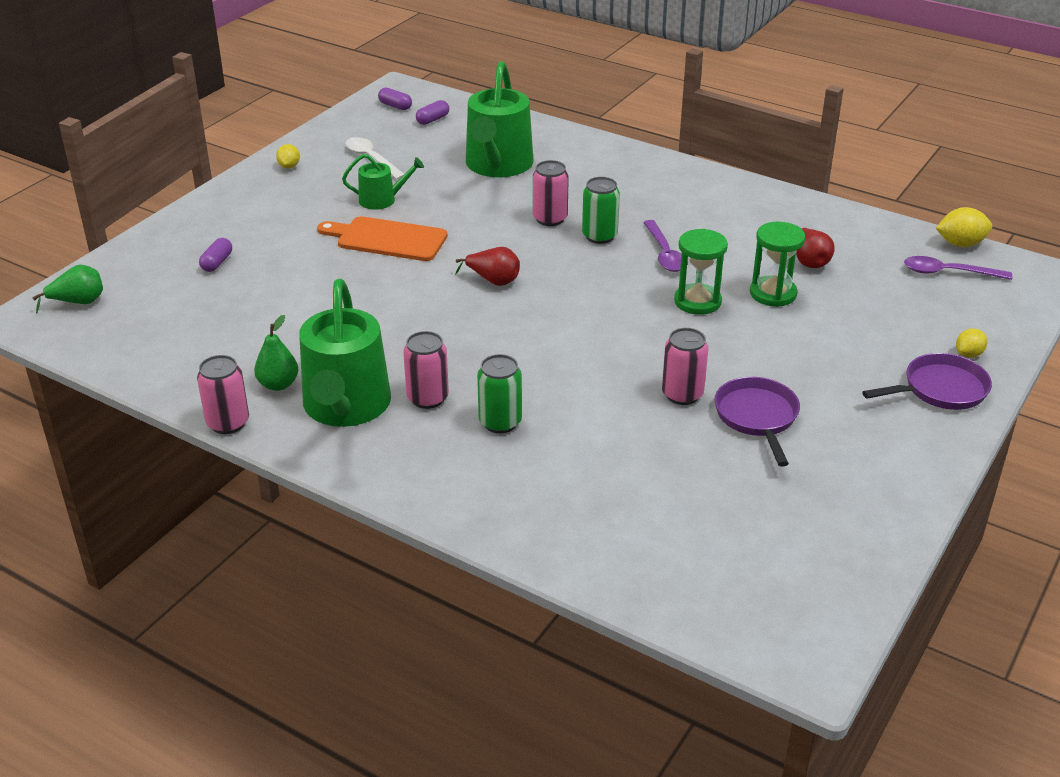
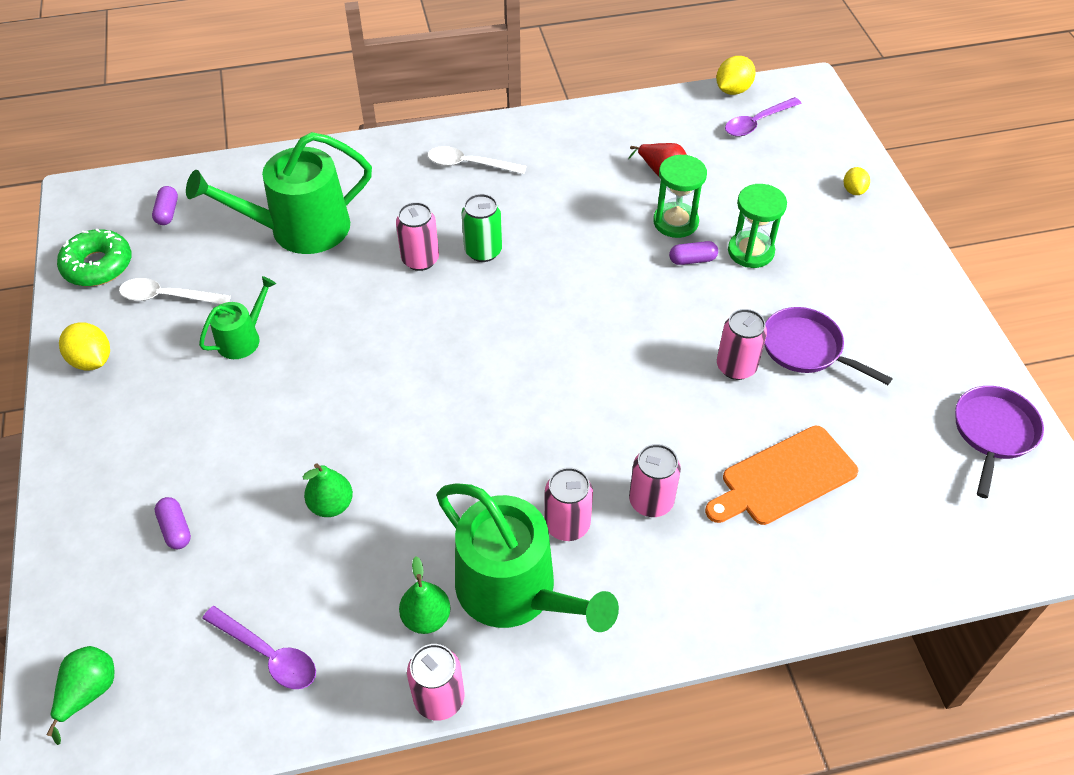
camera: 45 degrees left, 15 degrees up
(289, 166) = (92, 360): yellow lemon -> yellow lemon, size x1.55
(309, 302) = (331, 505): none -> green pear
(357, 125) = (98, 265): none -> green donut
(387, 239) = (308, 380): orange cutting board -> orange cutting board (784, 478)
(395, 106) = (107, 218): purple capsule -> purple capsule (692, 260)
(493, 281) = (459, 360): red pear -> none
(497, 165) = (299, 229): green watering can -> green watering can turned 105 degrees clockwise
(500, 422) = (651, 501): green can -> pink can
(664, 253) = (554, 235): purple spoon -> purple spoon (268, 654)
(665, 187) = (469, 164): none -> white spoon
(697, 301) = (636, 267): green hourglass -> green hourglass (750, 251)
(940, 389) = (875, 235): purple pan -> purple pan (993, 433)

